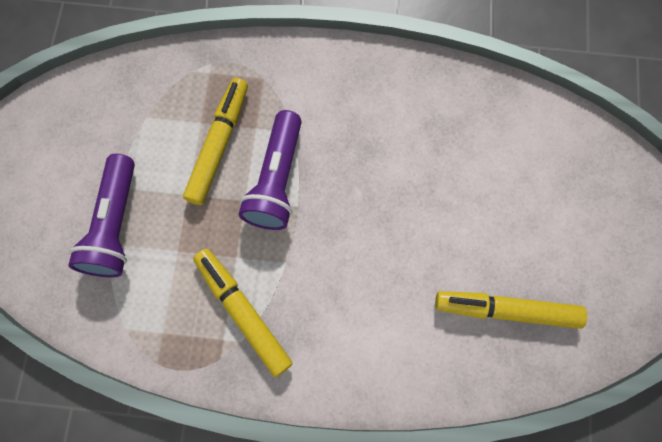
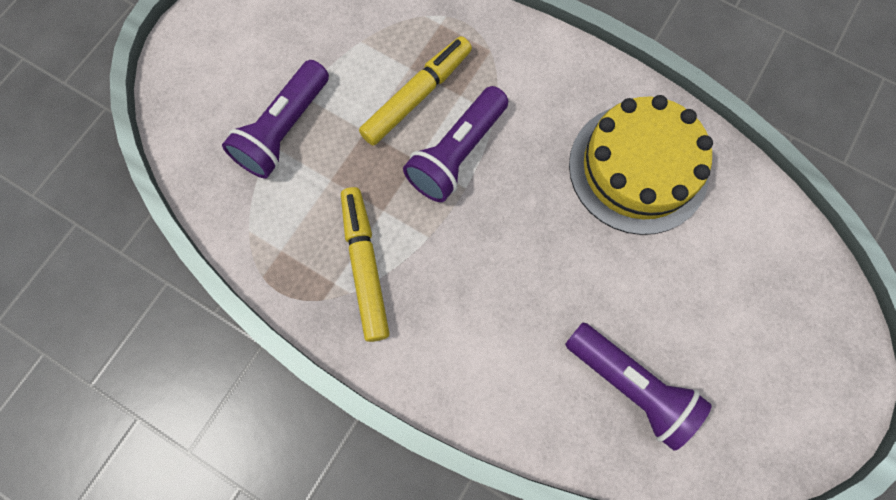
camera: 25 degrees right, 0 degrees up
(431, 127) = (638, 168): none -> yellow cake
(506, 310) = (631, 386): yellow marker -> purple flashlight

